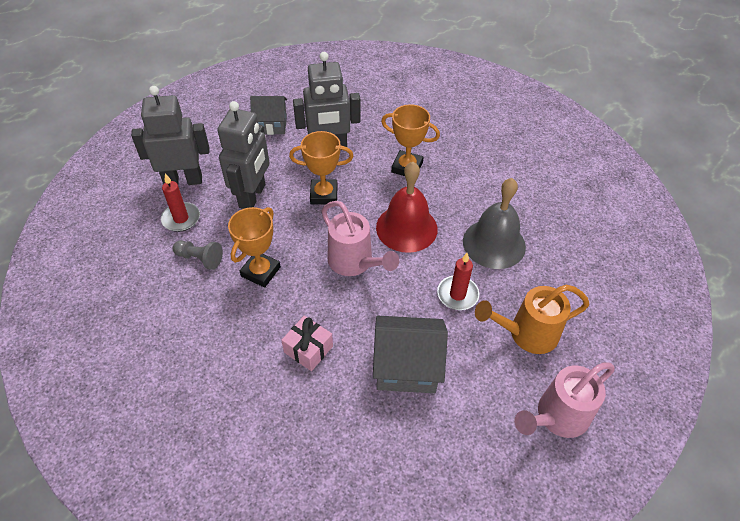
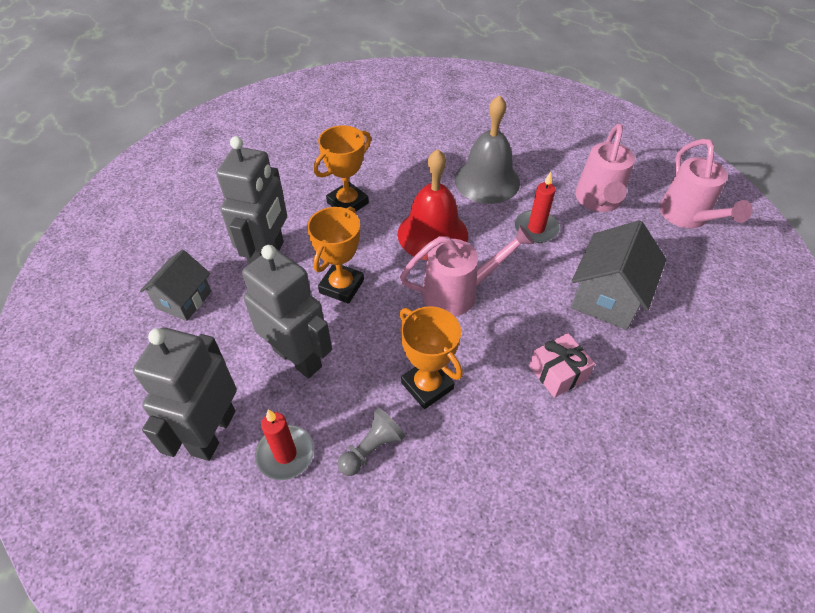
camera: 65 degrees left, 0 degrees up
(526, 334) = (598, 201): orange watering can -> pink watering can

